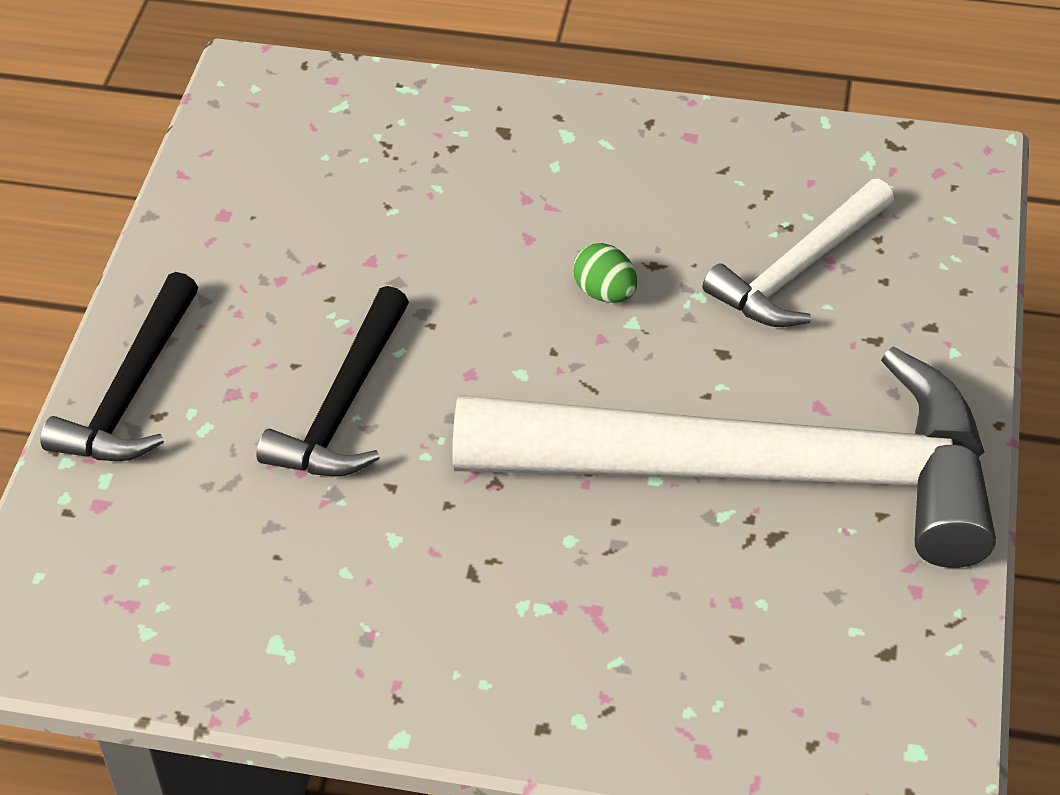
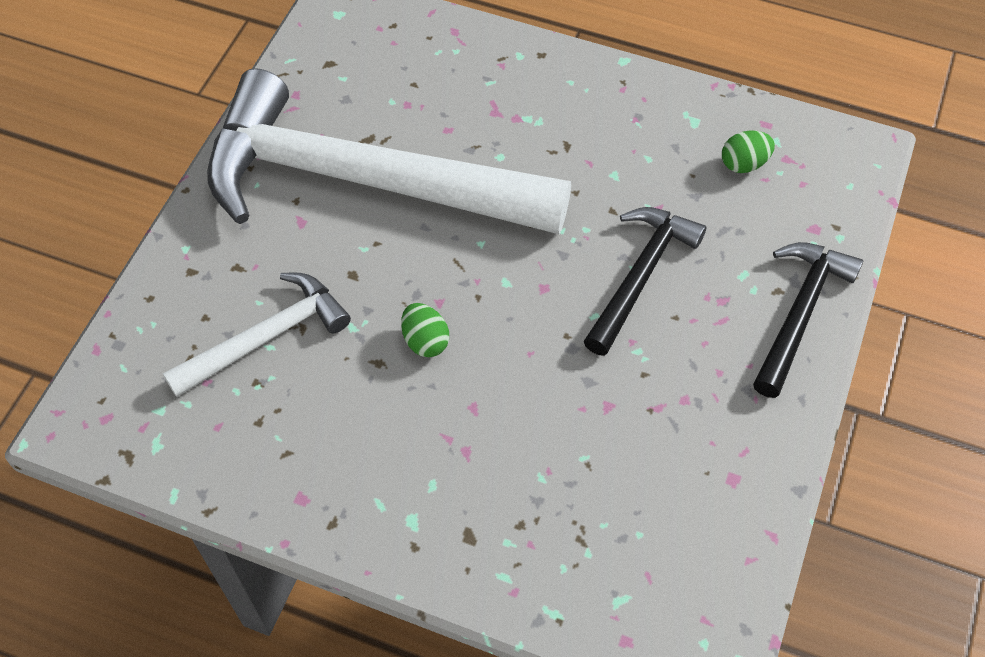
camera: 170 degrees left, 10 degrees up
(198, 584) = (744, 164): none -> green egg

